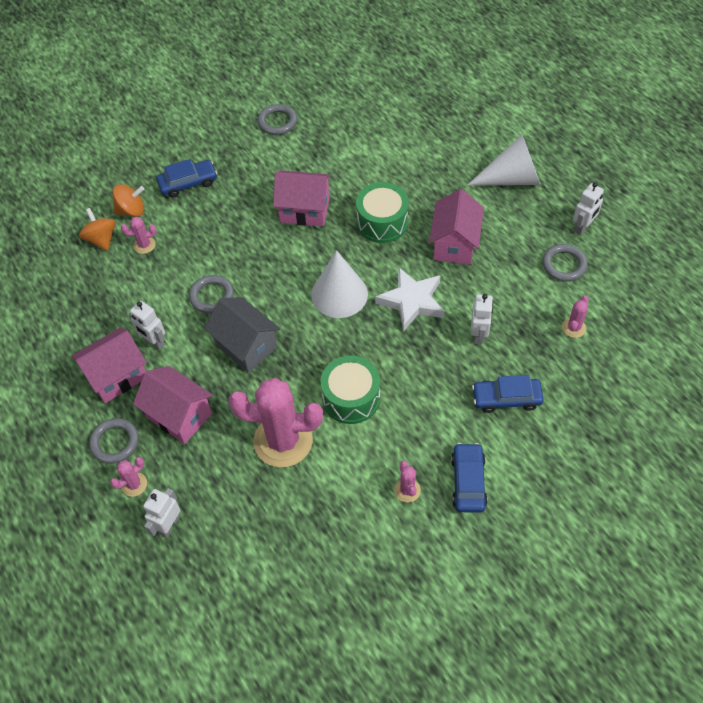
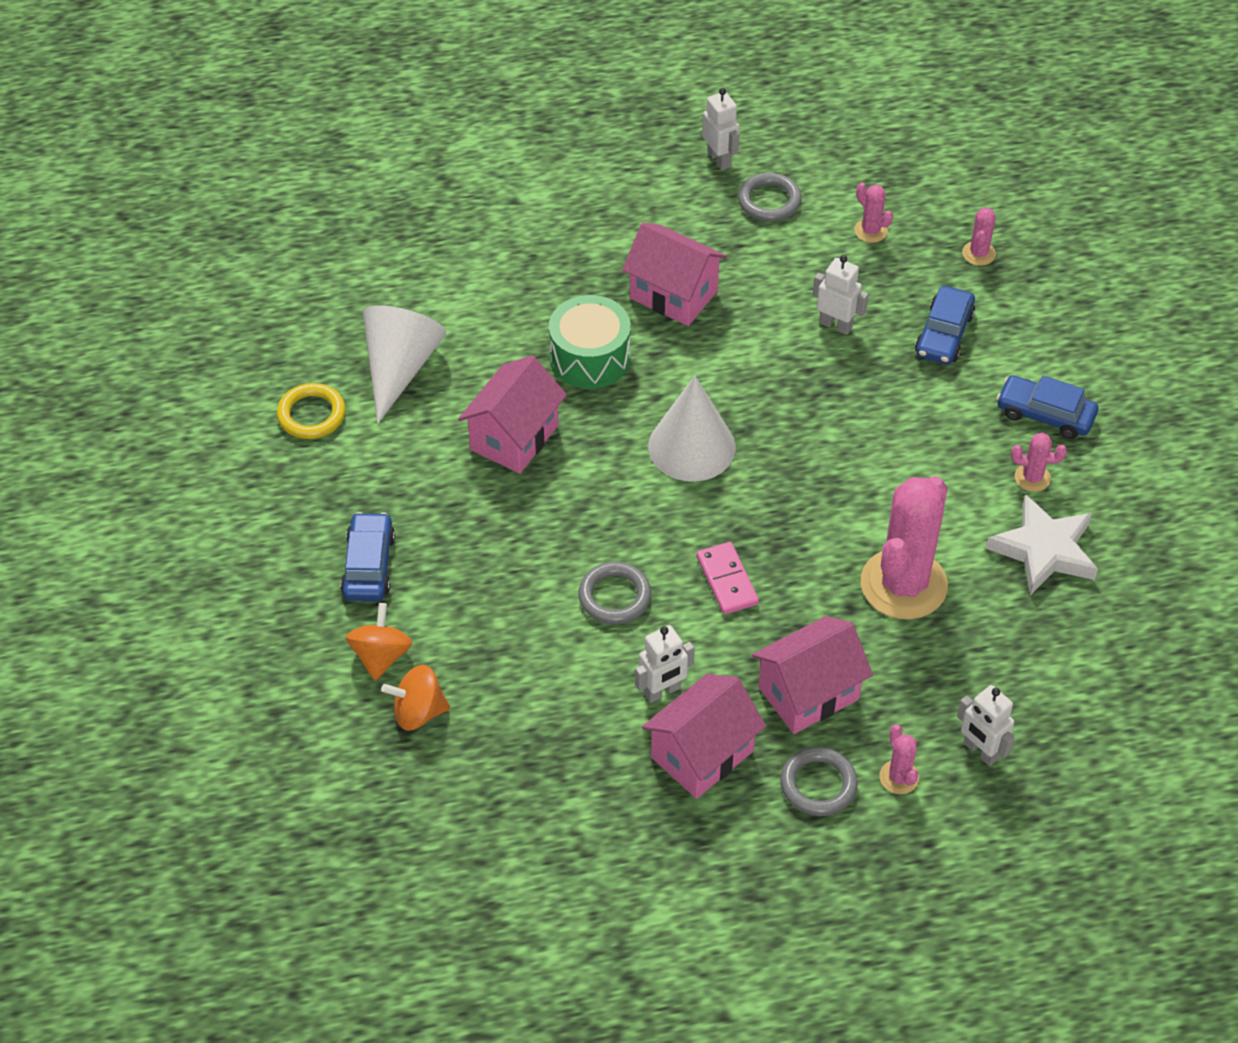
camera: 70 degrees left, 5 degrees down
(117, 376) = (702, 754): pink house -> pink house turned 60 degrees clockwise
(144, 245) = (465, 656): pink cactus -> pink cactus (978, 253)
(246, 346) = (727, 580): grey house -> pink domino
(277, 122) = (311, 415): grey ring -> yellow ring
(351, 398) = (870, 489): green drum -> none
(412, 301) = (745, 373): white star -> white star (1044, 550)
(512, 179) = (595, 194): white cone -> white cone (400, 368)

